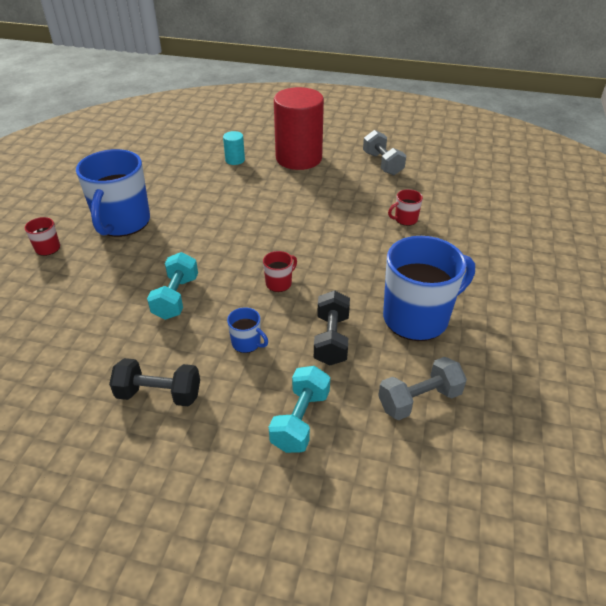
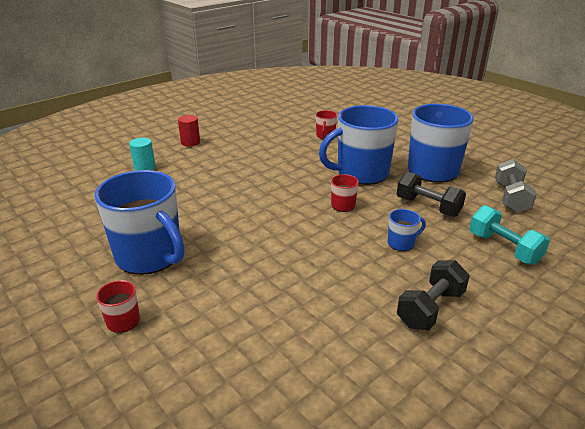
camera: 55 degrees left, 10 degrees down
(176, 297) = (308, 259): turquoise dumbbell -> none
(299, 158) = (190, 142): red cylinder -> red cylinder, size x0.42
(351, 271) = (361, 173): none -> blue mug
(382, 164) = (249, 118): grey dumbbell -> none

